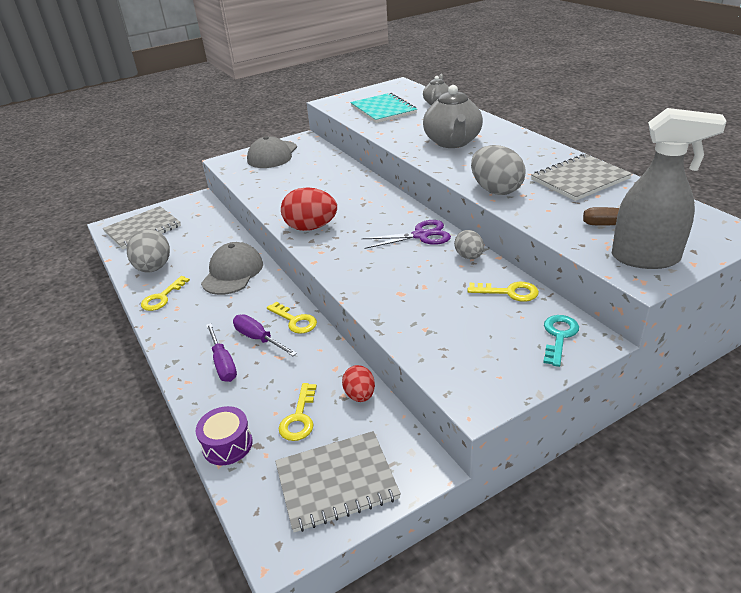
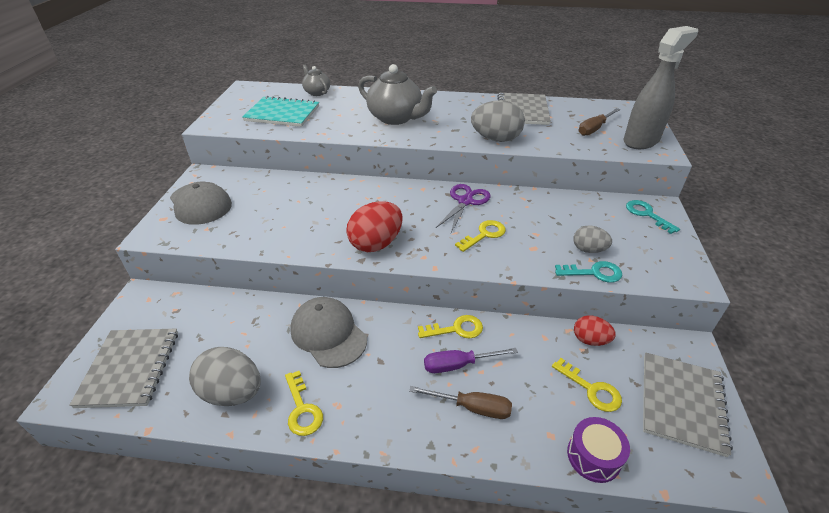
camera: 55 degrees left, 5 degrees up
(223, 363) = (472, 407): purple screwdriver -> brown screwdriver
(406, 337) = (594, 273): none -> turquoise key
(469, 256) = (520, 198): grey egg -> grey egg (588, 250)
(509, 292) = (581, 206): yellow key -> yellow key (484, 235)

